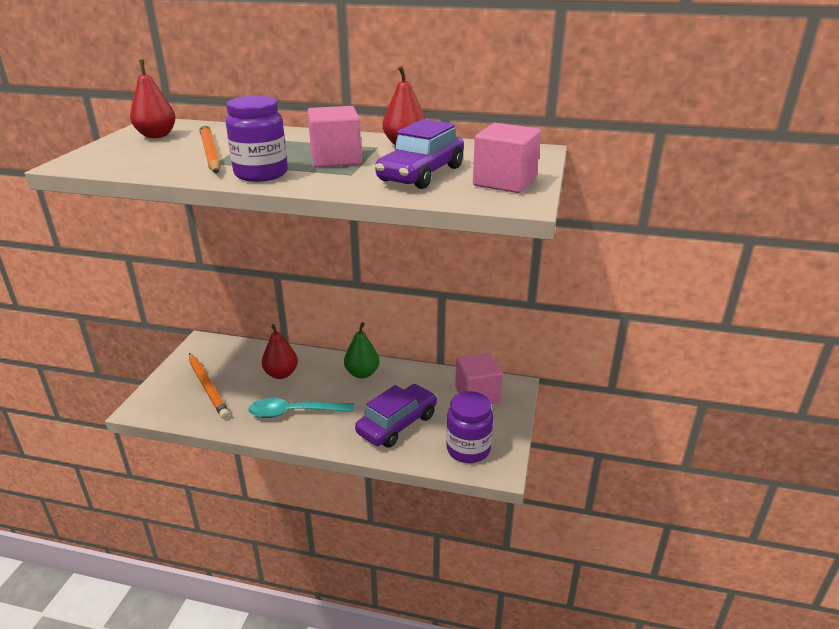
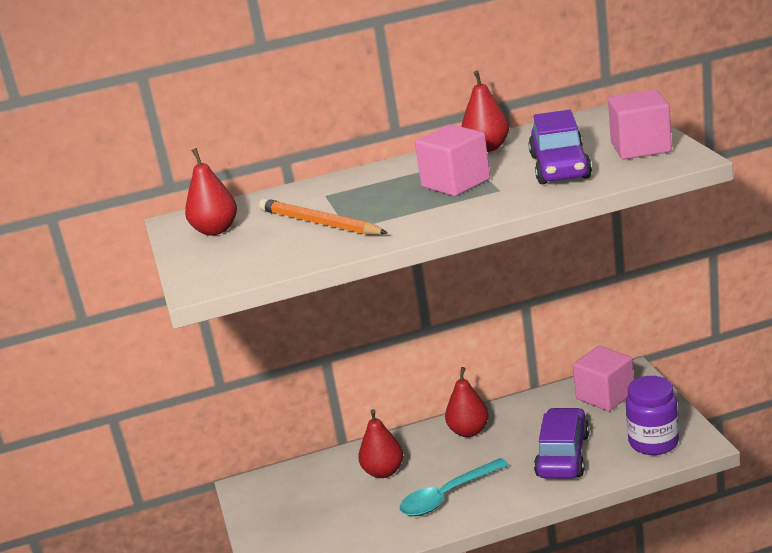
camera: 25 degrees left, 5 degrees down
(208, 387) = (320, 521): orange pencil -> none
(261, 174) = (419, 220): purple jar -> none
(362, 373) = (469, 431): green pear -> red pear

